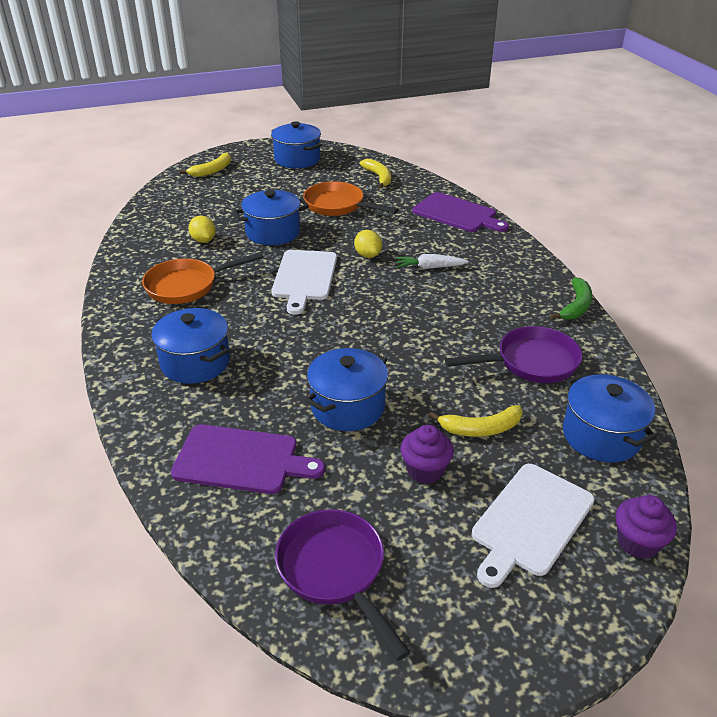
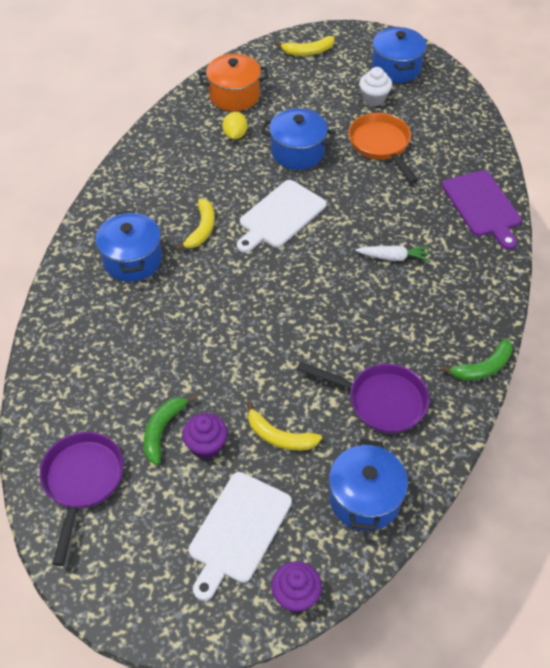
camera: 35 degrees right, 15 degrees up
(174, 216) = (234, 95): none -> orange pot
(187, 286) = (185, 180): orange pan -> none
(241, 460) = (95, 363): purple cutting board -> none
(300, 181) = (374, 99): none -> white cupcake
(347, 407) = (202, 360): blue pot -> none
(368, 255) = (354, 217): yellow lemon -> none
(370, 480) = (162, 430): none -> green banana
(378, 177) = (451, 125): yellow banana -> yellow banana (201, 229)
(429, 267) = (394, 257): white carrot -> white carrot turned 150 degrees clockwise
(530, 521) = (238, 530): white cutting board -> white cutting board turned 45 degrees counterclockwise

